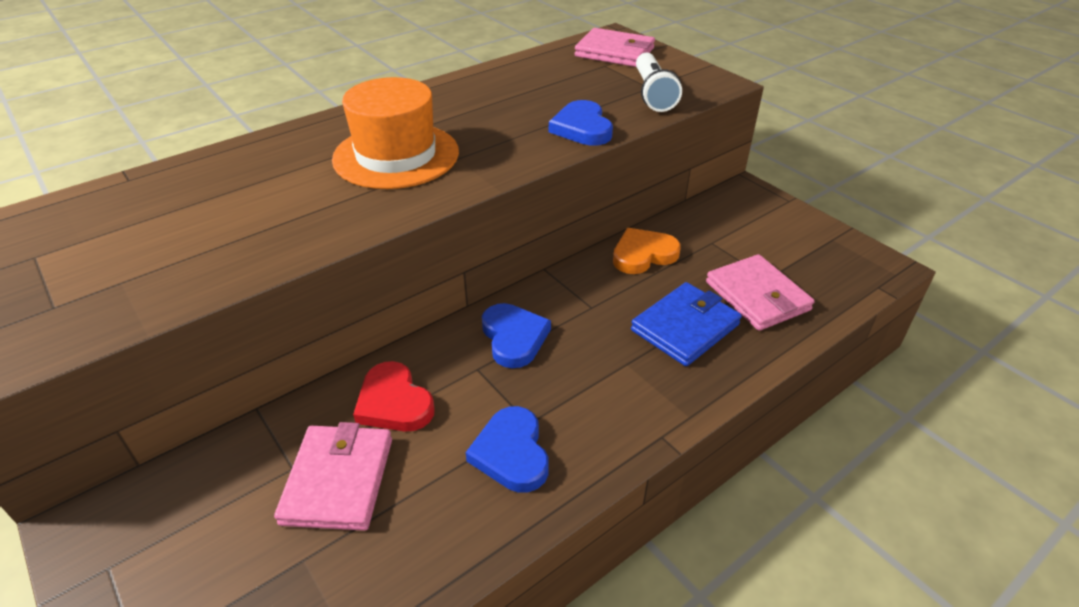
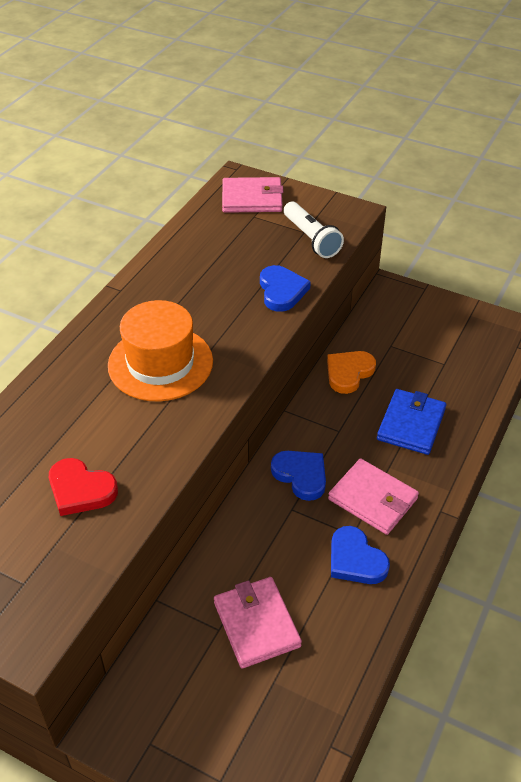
camera: 25 degrees left, 5 degrees up
(394, 402) = (252, 556): red heart -> red heart (80, 490)
(582, 128) = (282, 291): blue heart -> blue heart turned 150 degrees counterclockwise
(757, 296) = (444, 382): pink wallet -> pink wallet (373, 499)

